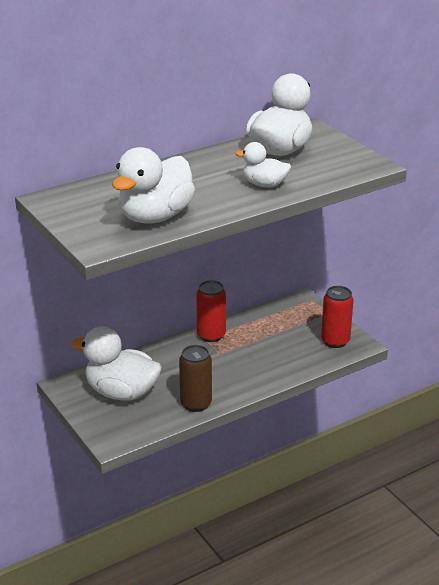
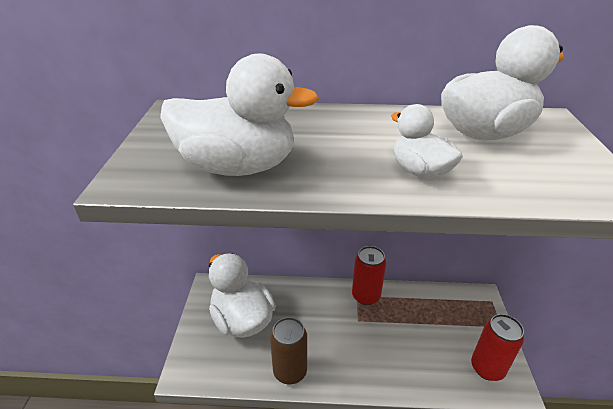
camera: 35 degrees right, 5 degrees up
(155, 217) = (238, 167): white duck -> white duck turned 150 degrees counterclockwise

